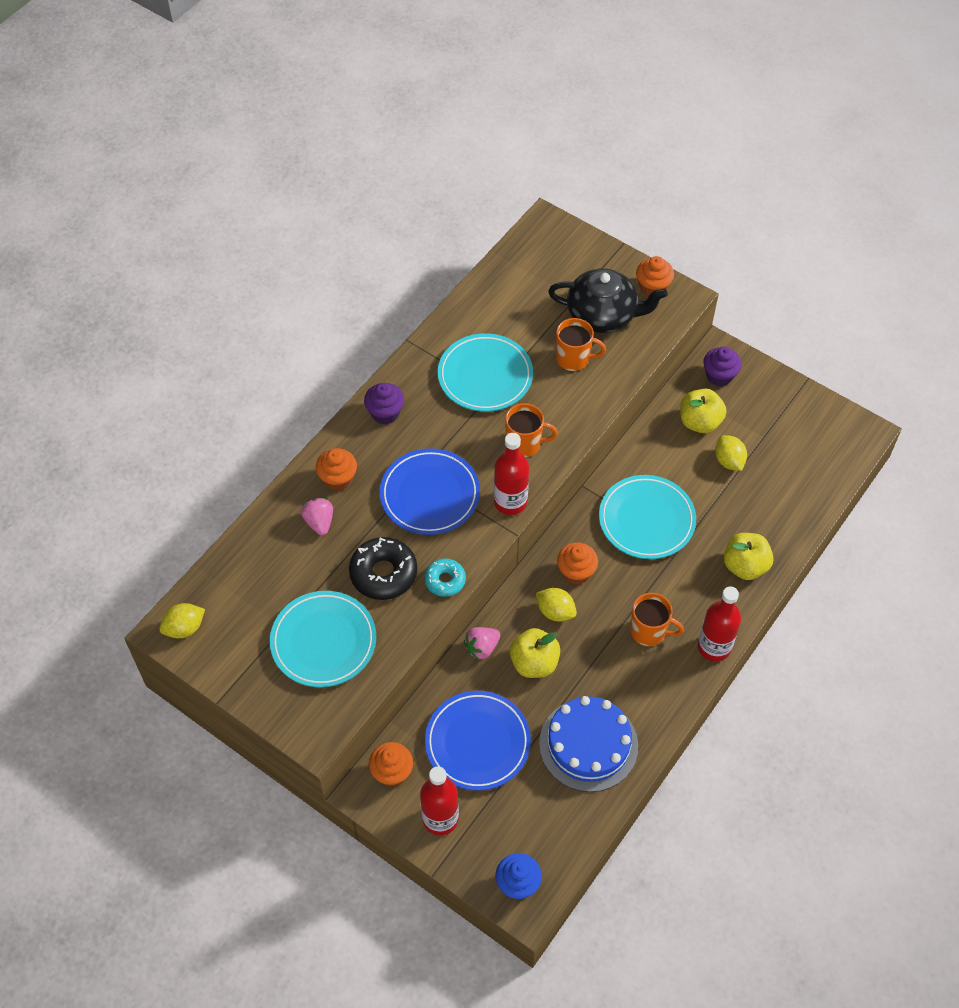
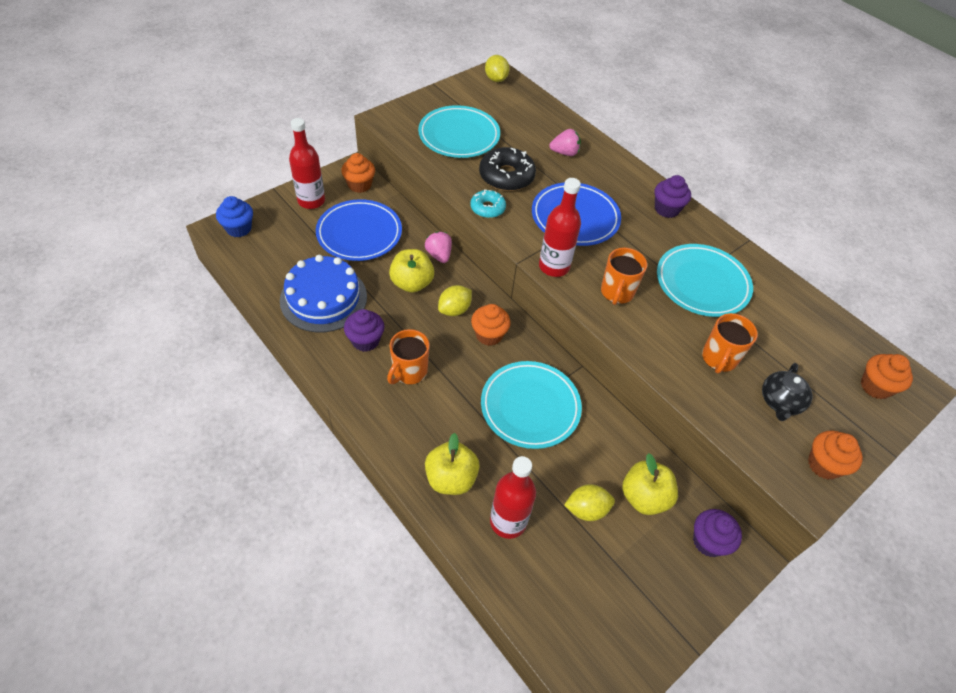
camera: 100 degrees right, 5 degrees down
(338, 479) = (603, 170): orange cupcake -> orange cupcake (875, 386)
(603, 315) = (780, 402): black teapot -> black teapot, size x0.58
(628, 683) = (365, 340): none -> purple cupcake
(714, 647) = (372, 419): red bottle -> red bottle (508, 521)

